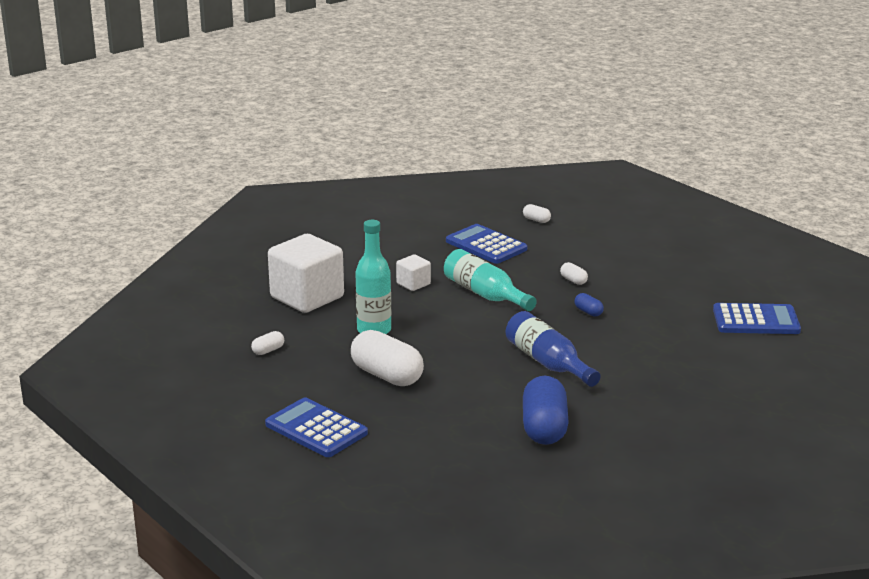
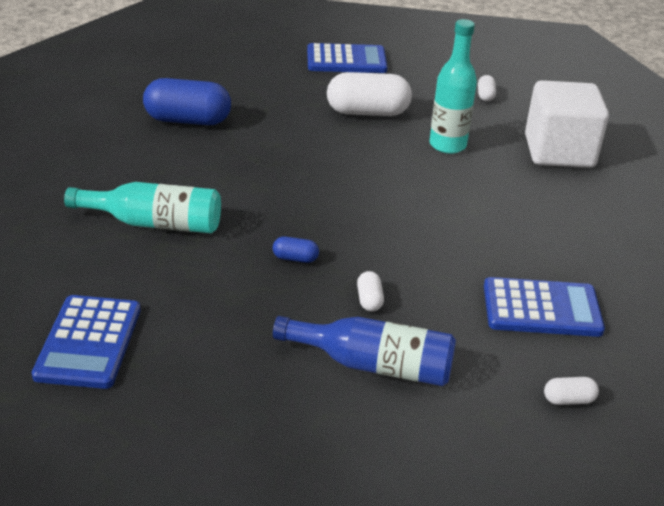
camera: 135 degrees right, 10 degrees up
(413, 284) = (509, 210): white cube -> none
(485, 294) = (426, 231): turquoise bottle -> turquoise bottle (154, 223)
(544, 428) = (188, 120): blue capsule -> blue capsule turned 45 degrees counterclockwise
(548, 363) = (258, 178): blue bottle -> blue bottle (374, 365)
(573, 280) = (369, 300): white capsule -> white capsule turned 75 degrees clockwise
(756, 320) = (89, 342): blue calculator -> blue calculator turned 45 degrees counterclockwise

